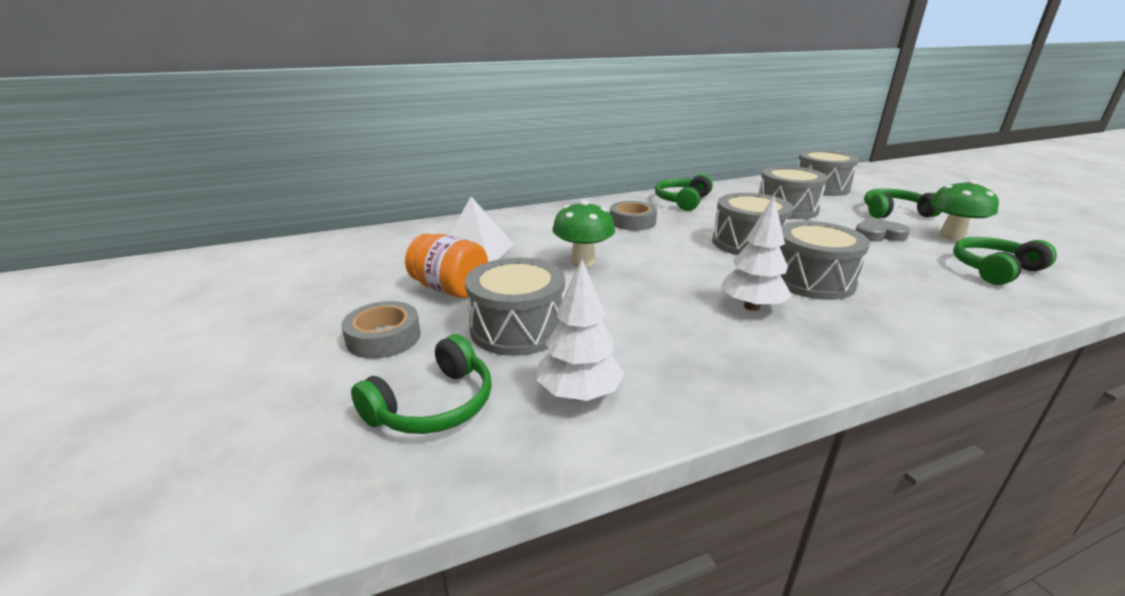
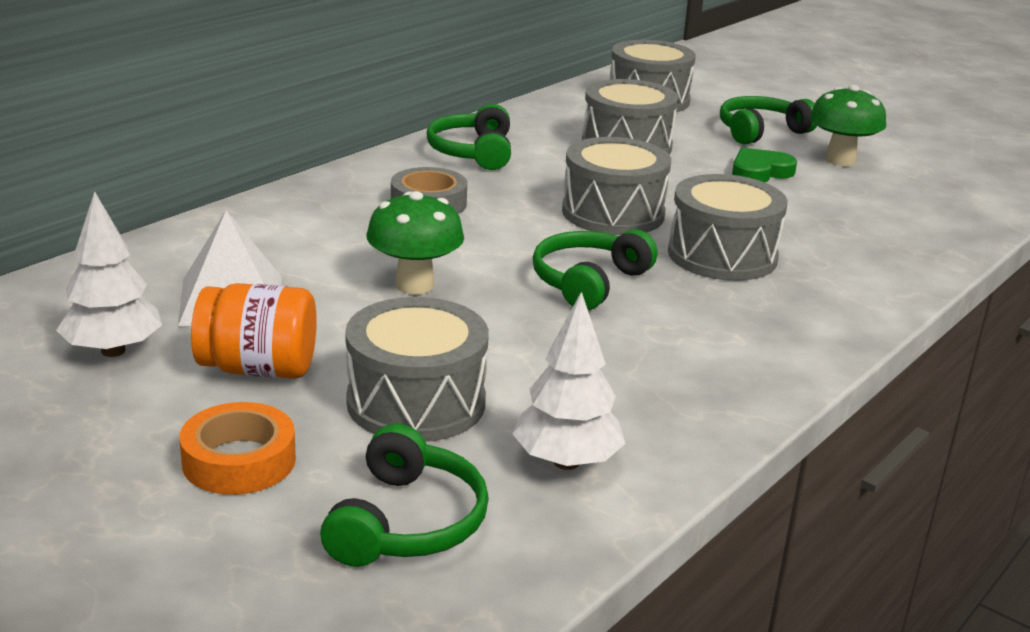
camera: 30 degrees left, 0 degrees up
(383, 337) = (239, 461): grey tape -> orange tape
(752, 307) = (678, 307): white tree -> white tree (113, 351)
(878, 235) = (760, 172): grey heart -> green heart
(994, 269) = (901, 202): green headphones -> green headphones (588, 282)

